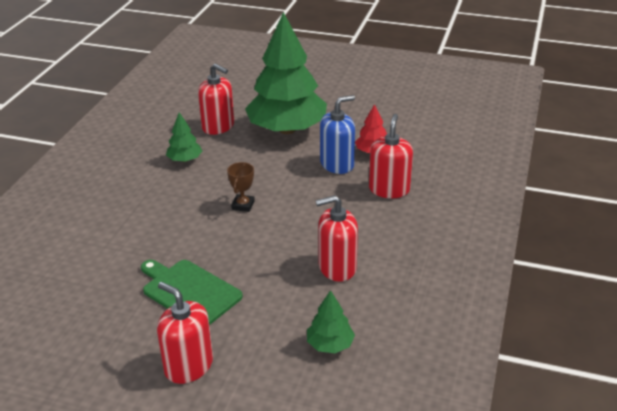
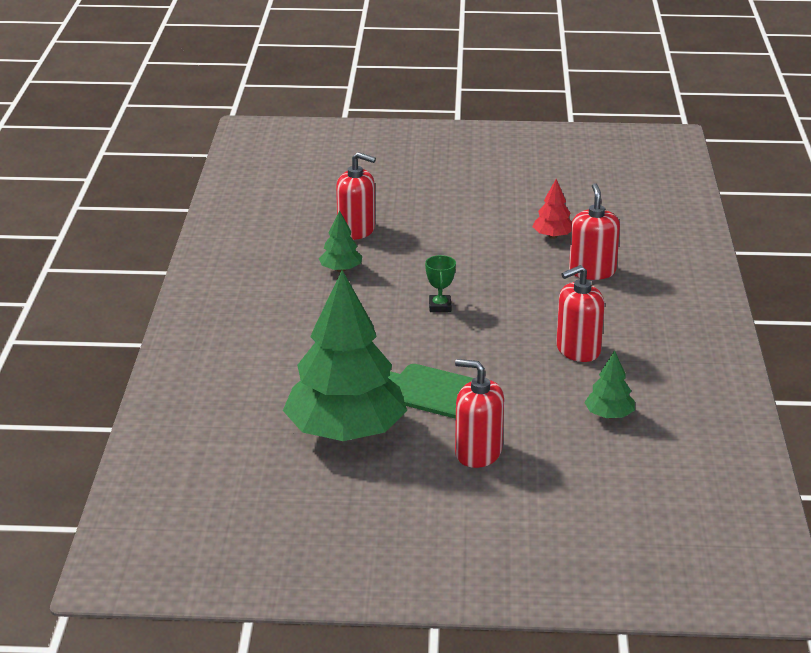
camera: 15 degrees left, 5 degrees down
(243, 205) = (440, 306): brown trophy -> green trophy
(287, 129) = (441, 224): green tree -> green tree (346, 432)
(337, 164) = (520, 253): blue soap dispenser -> none

